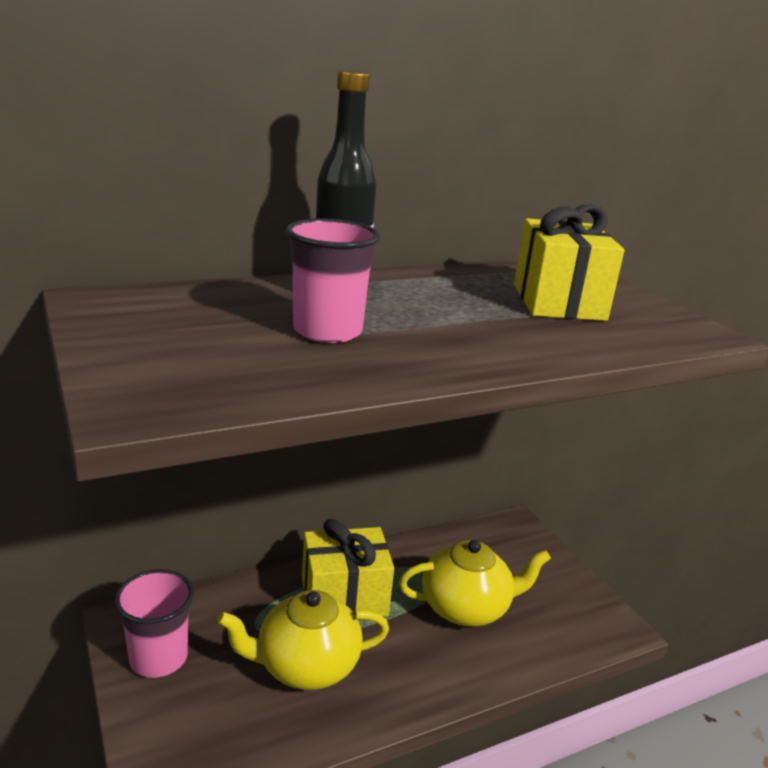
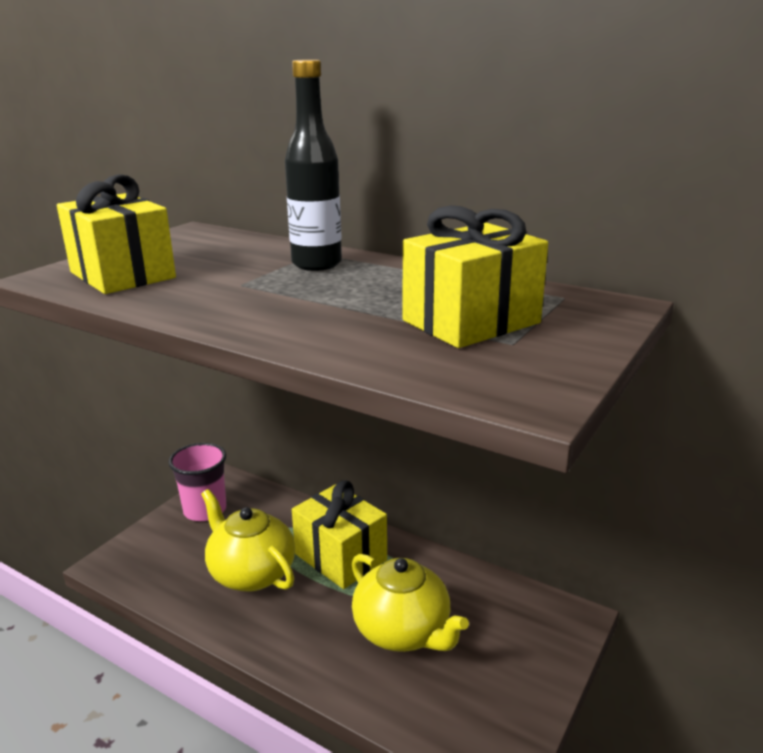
camera: 60 degrees right, 0 degrees up
(217, 369) = (122, 275): none -> yellow gift
(327, 331) = (232, 279): pink cup -> none

